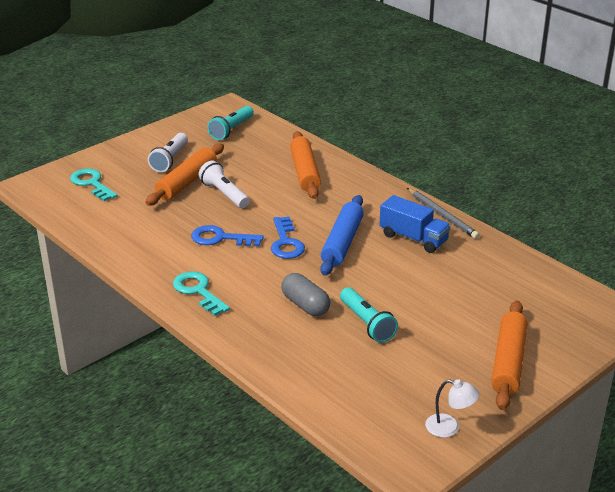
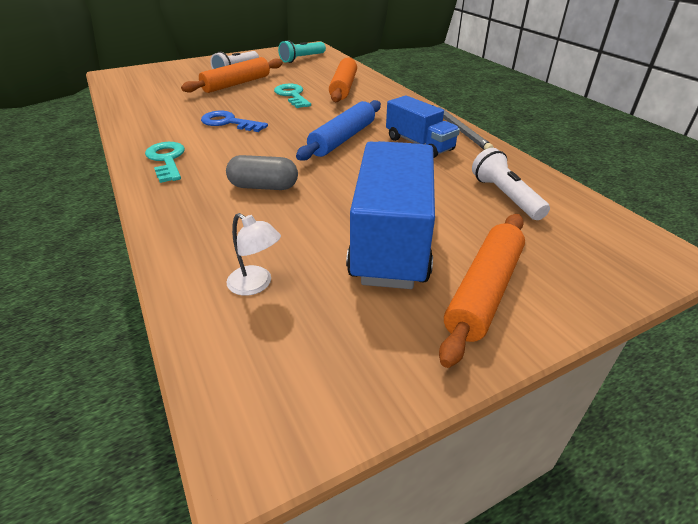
camera: 15 degrees right, 5 degrees up
(91, 183) = (160, 78): turquoise key -> turquoise key (292, 95)
(224, 194) = (261, 94): white flashlight -> white flashlight (505, 196)
(286, 242) = (287, 132): blue key -> none
(305, 305) = (263, 187): grey capsule -> grey capsule turned 60 degrees counterclockwise
(367, 323) = (319, 215): turquoise flashlight -> none
(431, 334) = (391, 238): none -> blue truck
(449, 428) = (352, 378): white lamp -> white lamp (256, 285)

